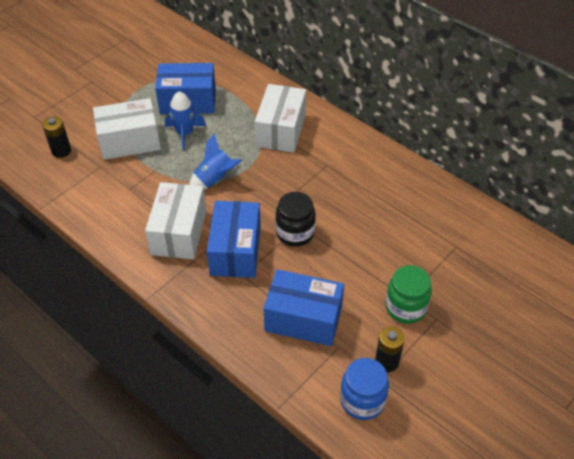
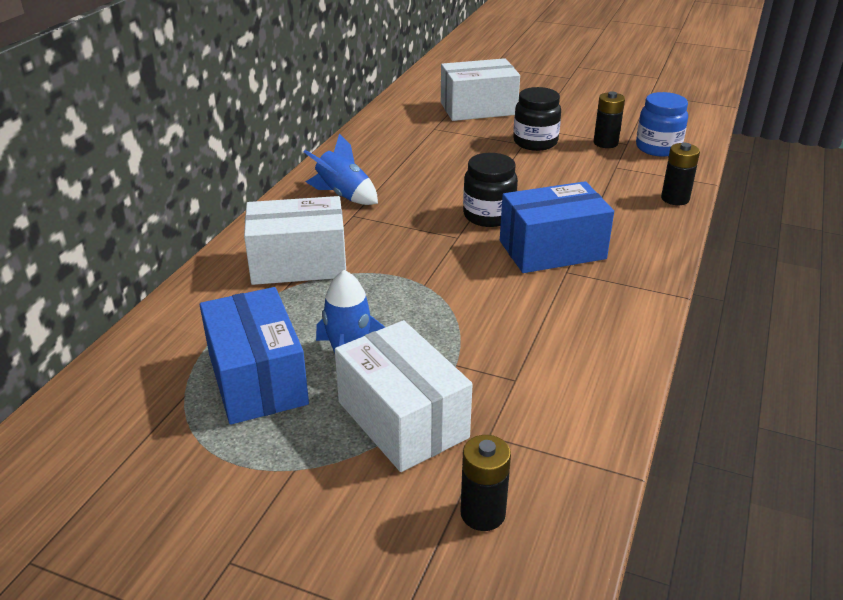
camera: 110 degrees left, 15 degrees down
(179, 232) = (561, 302): white box -> white box (478, 109)
(215, 180) = (438, 297): blue rocket -> blue rocket (343, 195)
(267, 361) = (675, 199): none -> black battery
(303, 319) = (603, 189): blue box -> none
(405, 307) = (535, 142): green jar -> black jar

